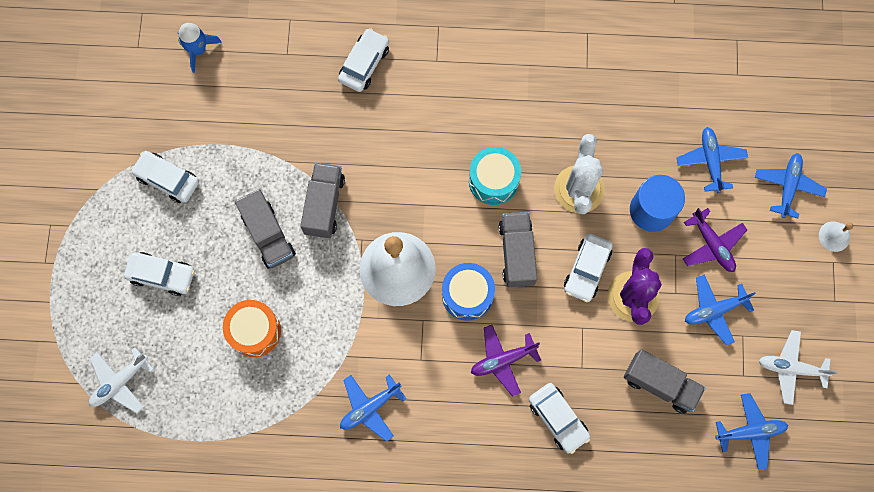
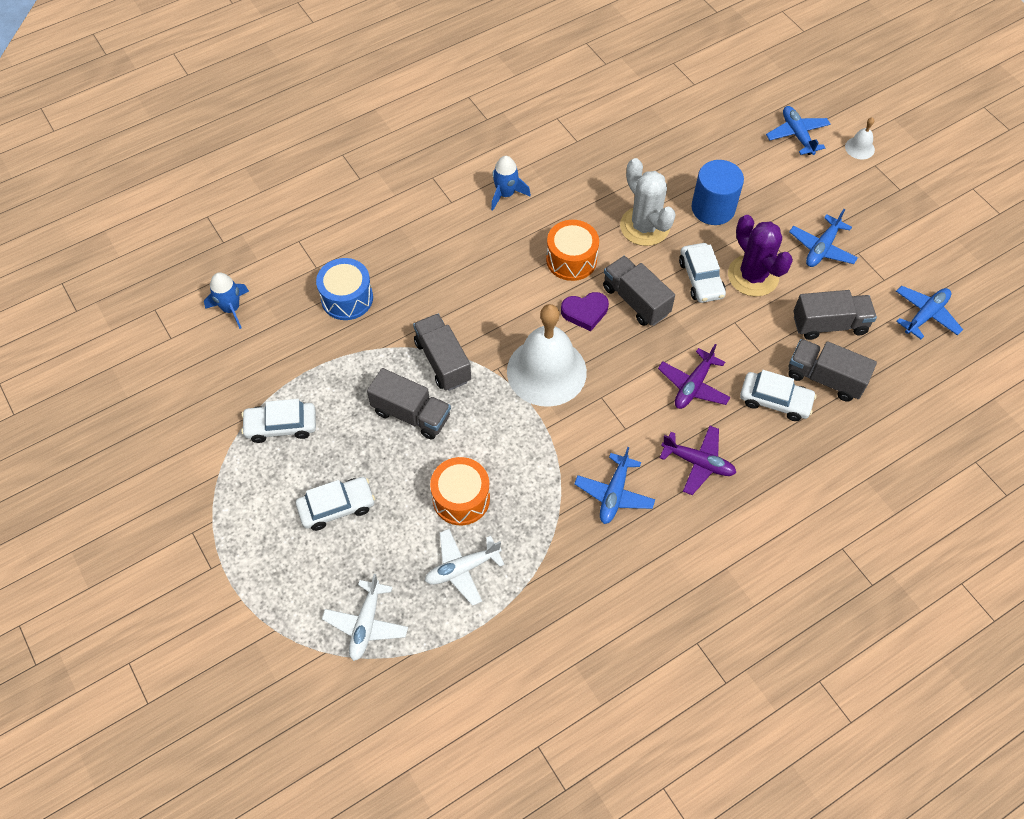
camera: 35 degrees left, 15 degrees down
(364, 64) = (391, 237): white car -> none
(467, 236) = (585, 312): none -> purple heart
(467, 295) = (622, 355): blue drum -> blue drum (347, 298)
(487, 82) = (506, 194): none -> blue rocket
(493, 180) = (571, 259): turquoise drum -> orange drum
(615, 428) = (825, 378): none -> grey truck
(710, 161) = (726, 150): blue plane -> none
(712, 245) = (779, 205): purple plane -> purple plane (698, 463)
(791, 368) = (912, 253): white plane -> white plane (462, 569)

